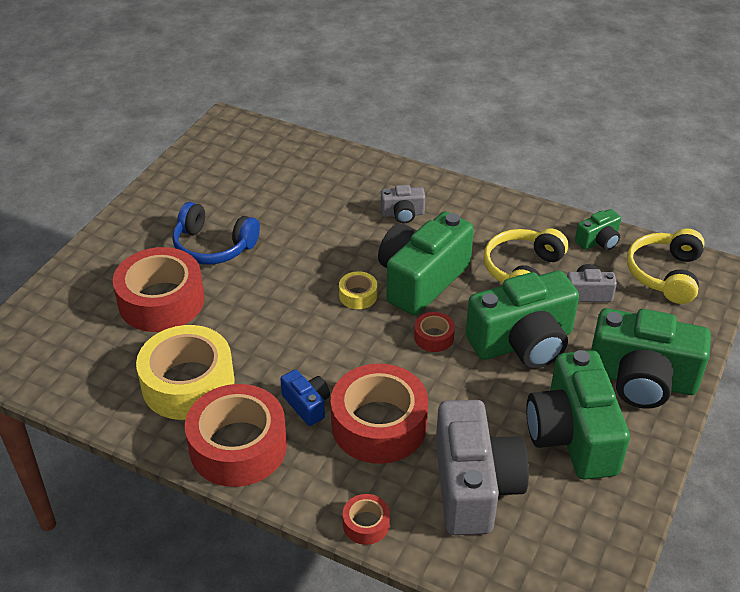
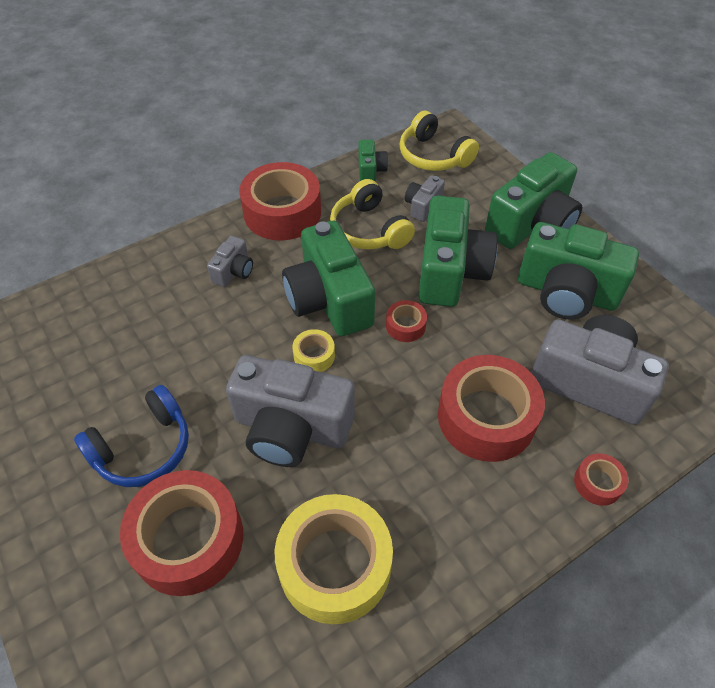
camera: 60 degrees left, 10 degrees up
(238, 446) = (451, 552): red tape -> red tape (282, 212)
(282, 312) = (291, 428): none -> grey camera
(307, 405) = (429, 464): blue camera -> none

